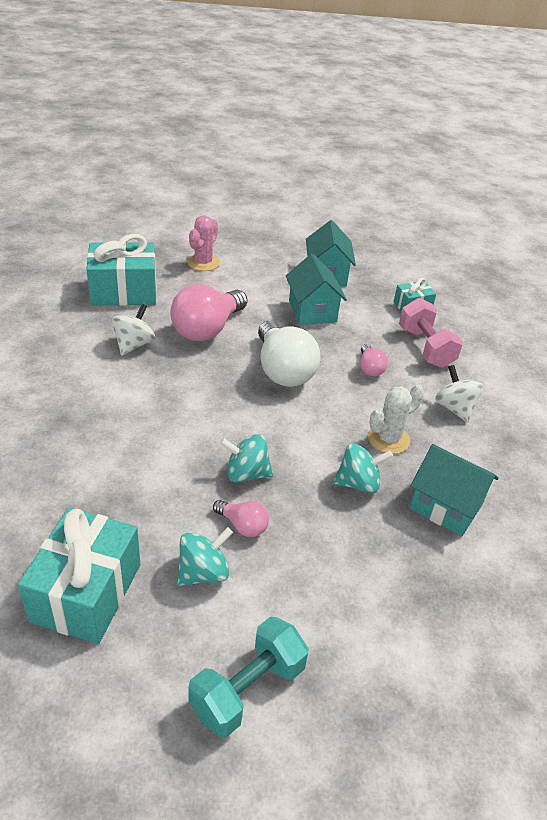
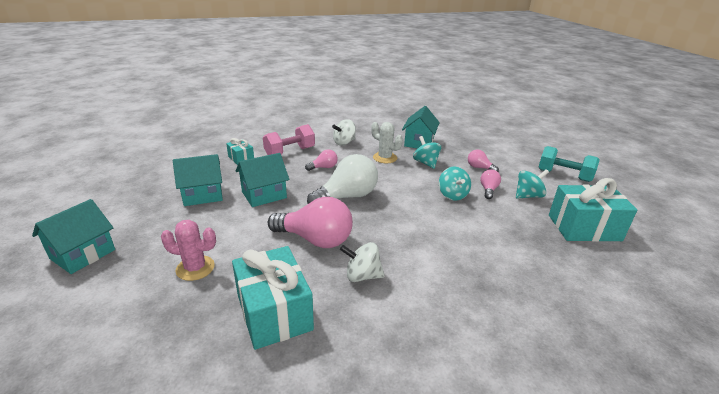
camera: 105 degrees left, 10 degrees down
(203, 572) = (528, 196): turquoise spinning top -> turquoise spinning top turned 120 degrees clockwise
(252, 219) = (83, 254): none -> turquoise house
(321, 553) = (479, 168): none -> pink light bulb

